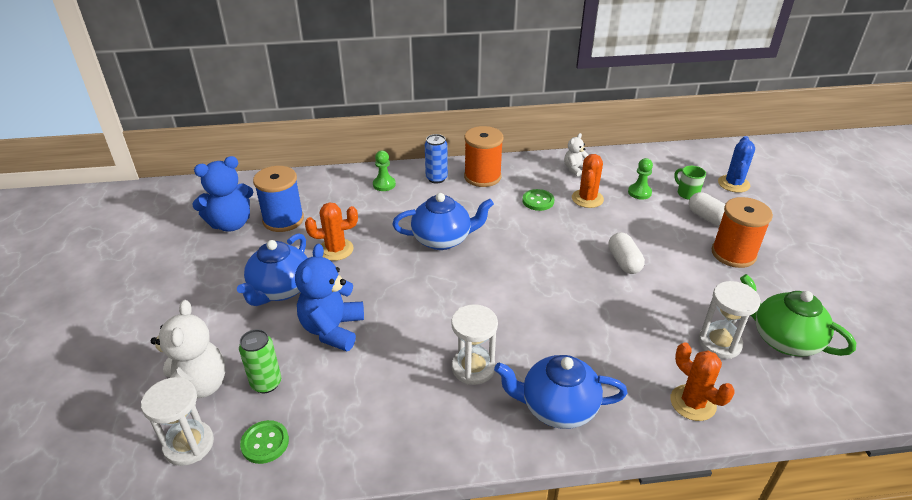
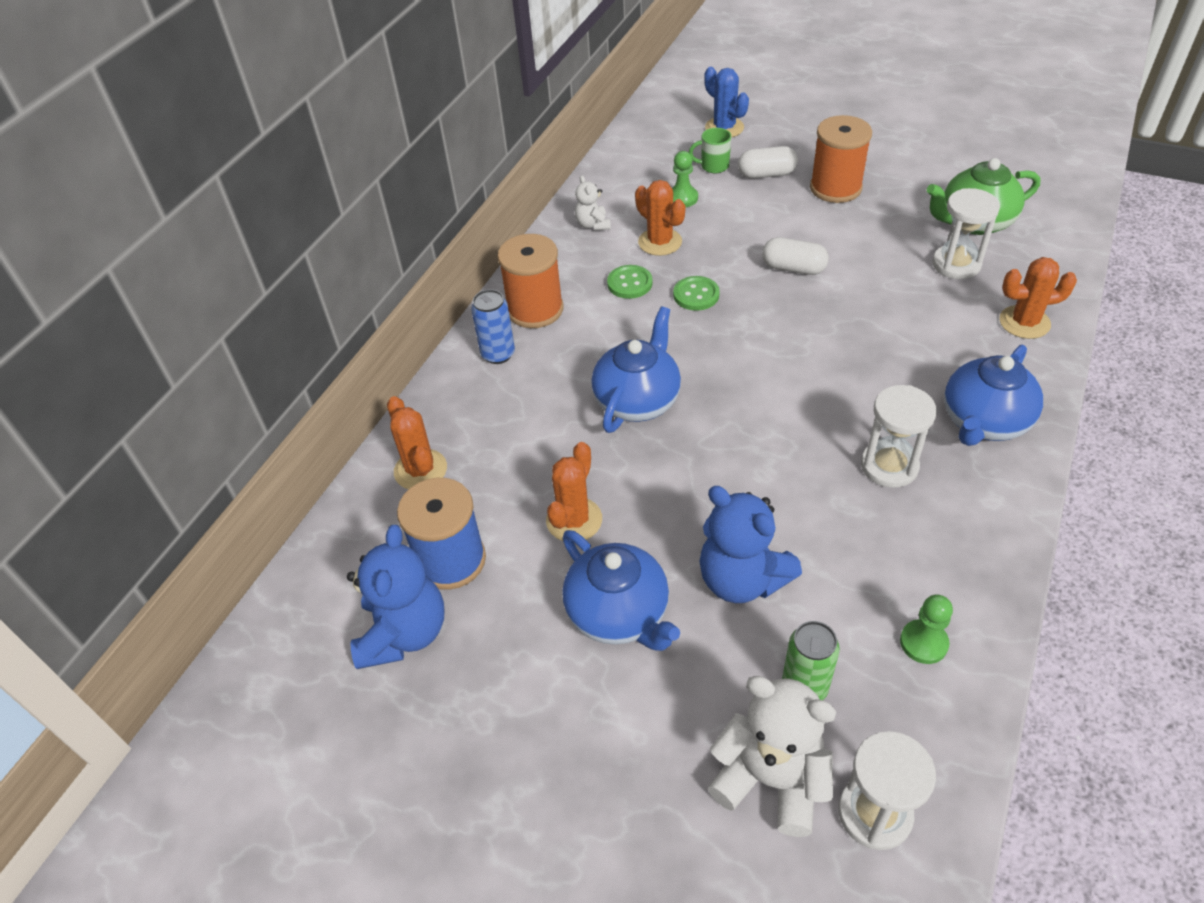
camera: 55 degrees left, 10 degrees up
(265, 443) = (912, 719): green button -> green button (696, 295)
(335, 187) = (420, 470): none -> orange cactus
(384, 184) = (463, 413): green pawn -> green pawn (923, 643)

